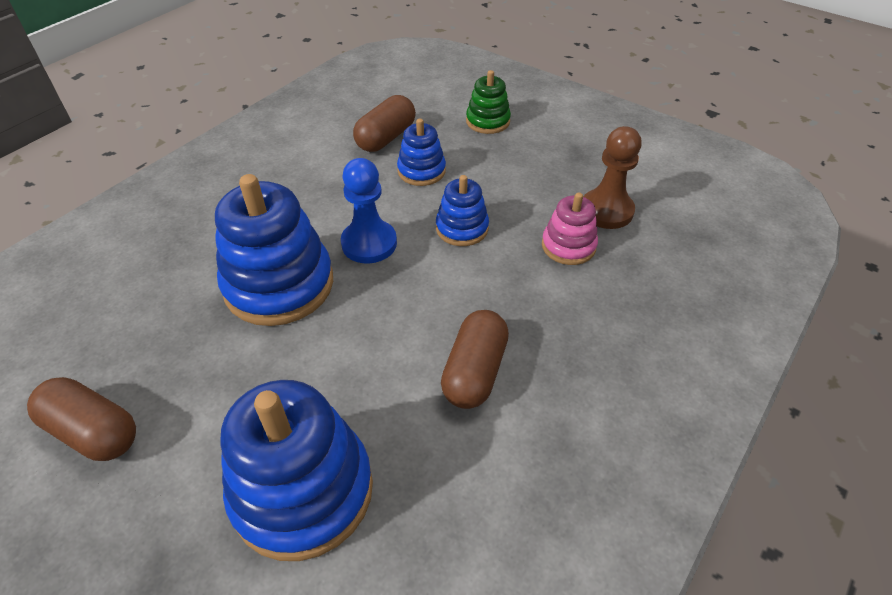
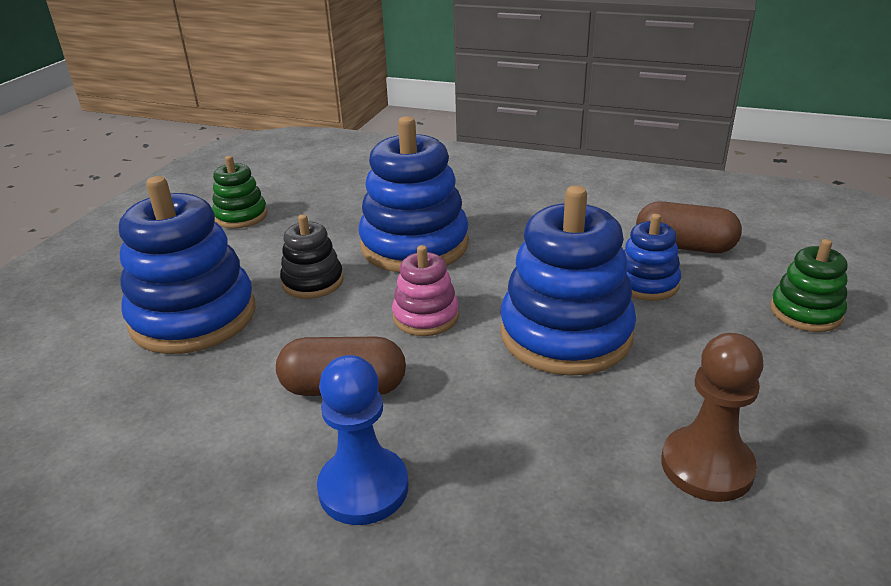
camera: 75 degrees right, 15 degrees down
(93, 431) = (241, 216): brown capsule -> green stacking toy
(296, 374) = (313, 282): none -> black stacking toy
(369, 243) = (498, 278): blue pawn -> blue pawn (363, 488)
(462, 228) = (565, 334): blue stacking toy -> blue stacking toy, size x1.90
(568, 246) = (595, 434): pink stacking toy -> pink stacking toy (426, 317)

